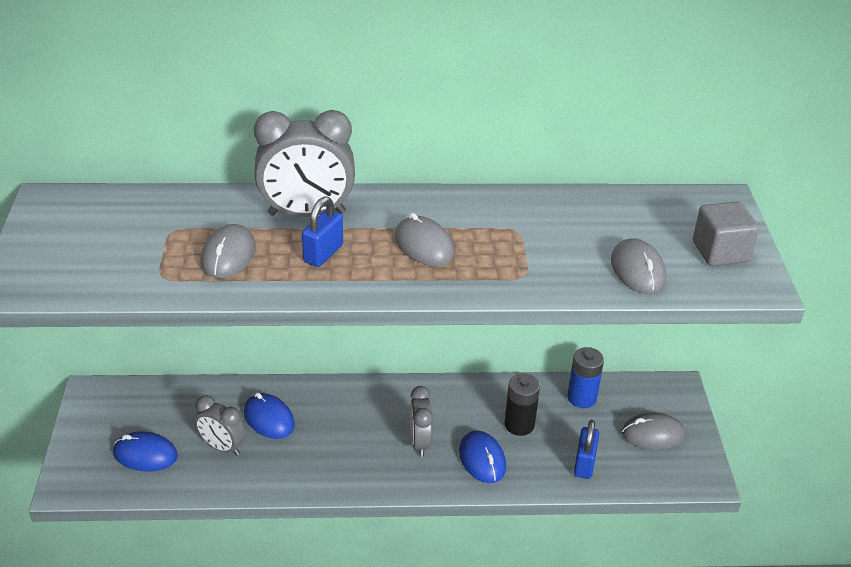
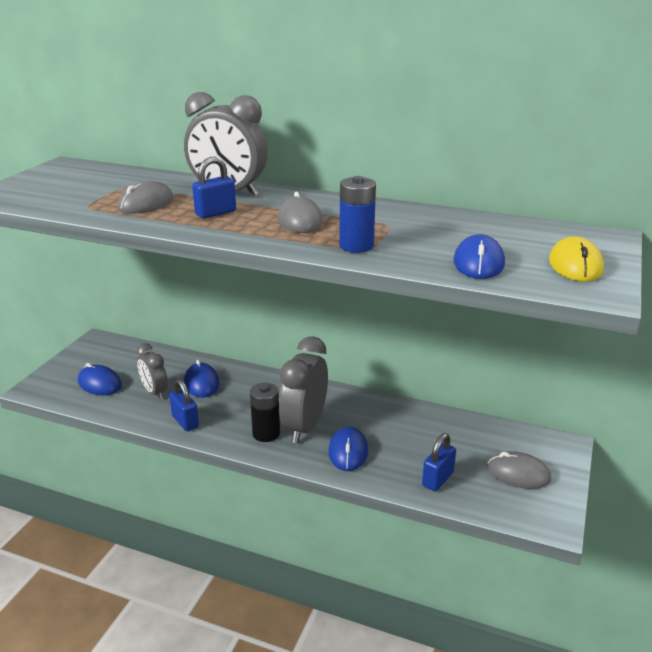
camera: 25 degrees right, 10 degrees down
(286, 475) = (185, 421): none -> blue padlock
(420, 442) = (304, 427): grey clock -> grey clock, size x1.68
(519, 424) = (397, 435): black battery -> black battery (266, 433)
(581, 398) = (466, 430): blue battery -> blue battery (356, 246)
(637, 270) = (478, 263): grey mouse -> blue mouse
(720, 252) = (575, 265): grey cube -> yellow mouse

